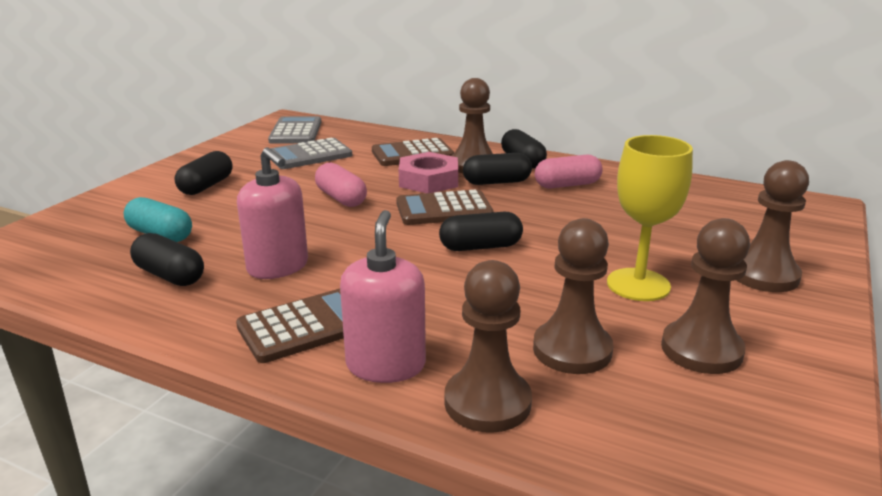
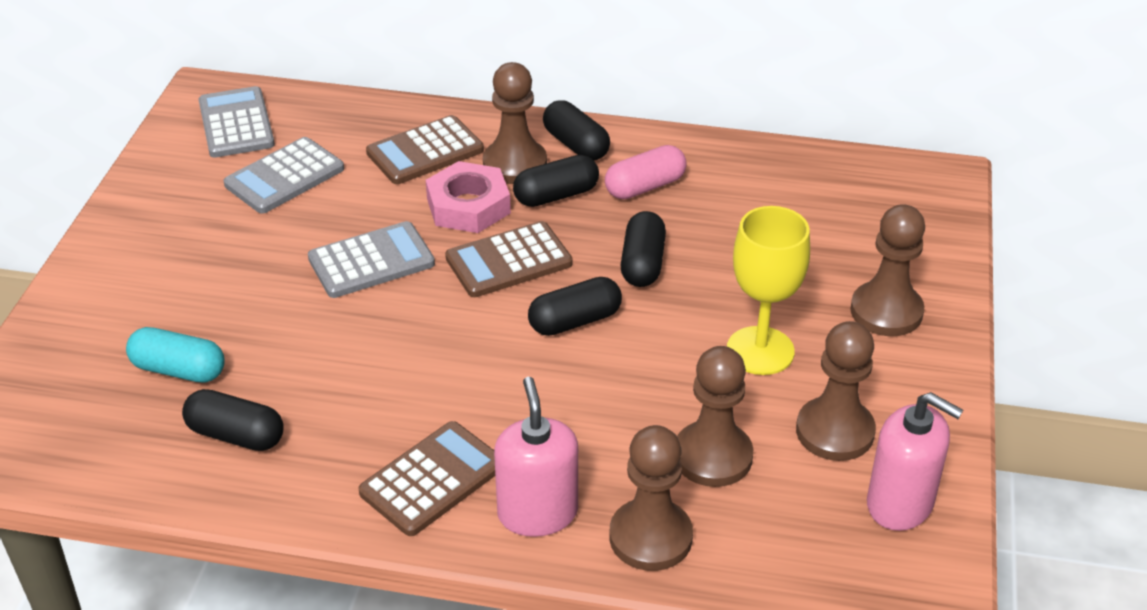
camera: 15 degrees left, 15 degrees up
(206, 186) = (179, 267): black capsule -> black capsule (642, 263)
(278, 267) = (355, 397): pink soap dispenser -> pink soap dispenser (900, 503)
(341, 198) = (371, 261): pink capsule -> grey calculator

